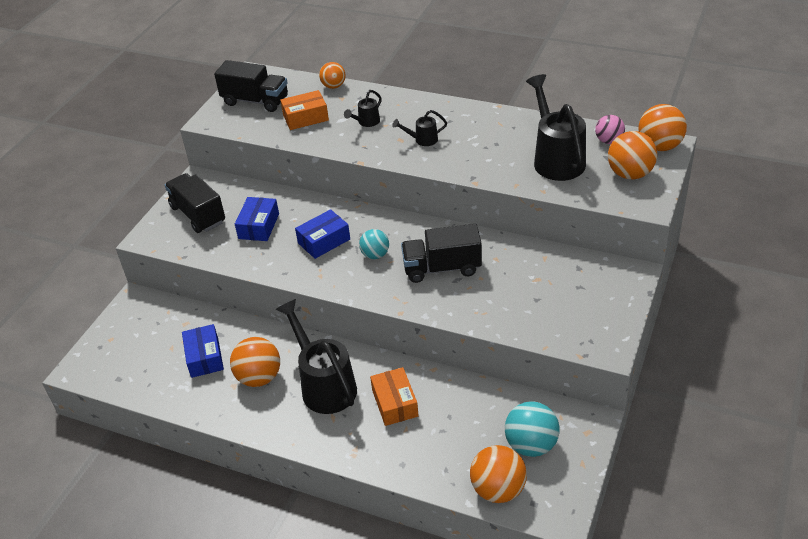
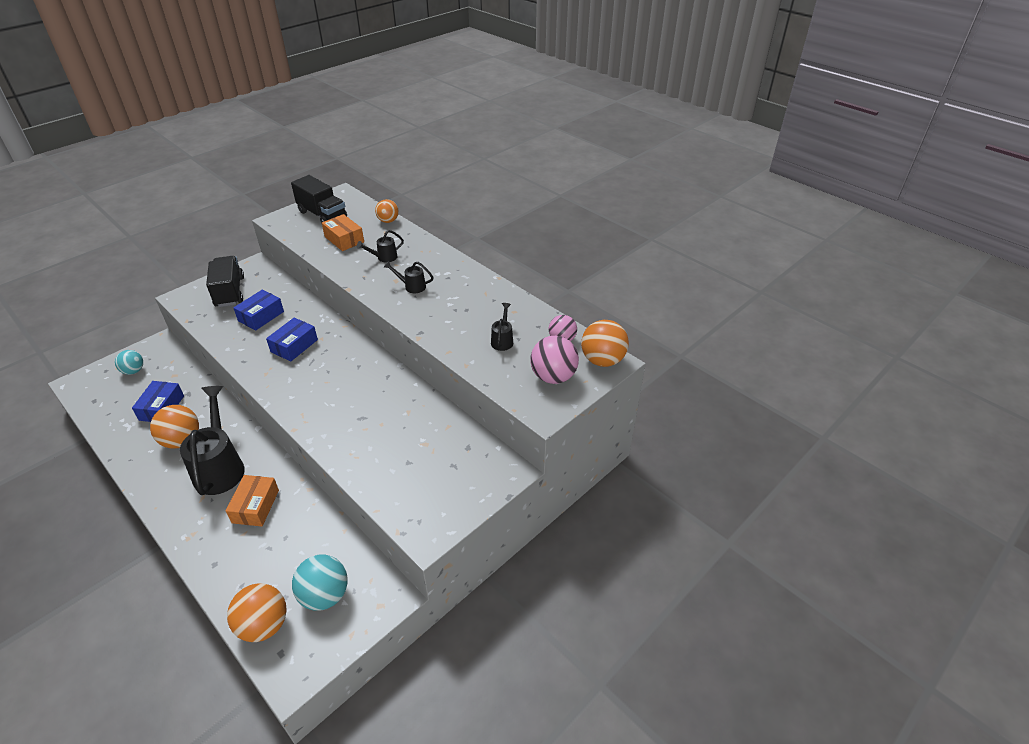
camera: 20 degrees right, 0 degrees up
(305, 118) = (344, 239): orange box -> orange box turned 45 degrees clockwise
(324, 241) = (294, 346): blue box -> blue box turned 45 degrees counterclockwise
(375, 255) = (320, 372): turquoise ball -> turquoise ball (134, 371)
(442, 268) = (359, 403): black truck -> none
(556, 159) = (502, 340): black watering can -> black watering can, size x0.46
(630, 174) = (553, 377): orange ball -> pink ball

